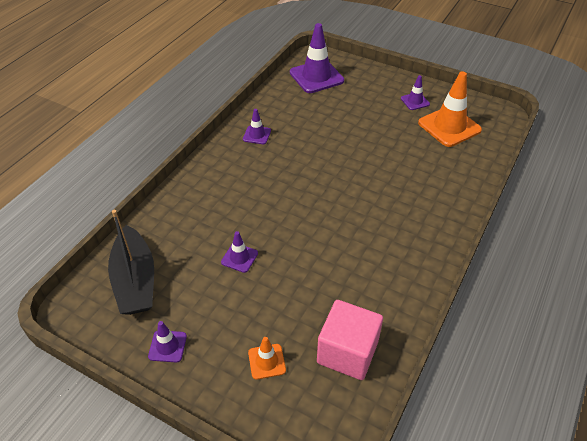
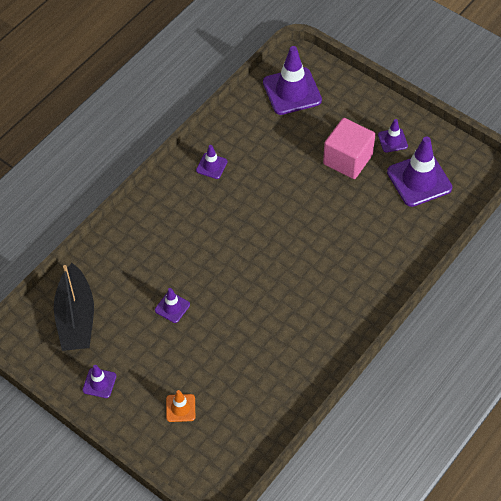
camera: 10 degrees right, 10 degrees up
(347, 352) = (250, 410): pink cube -> pink cube (347, 159)
(449, 126) = (419, 180): orange traffic cone -> purple traffic cone

